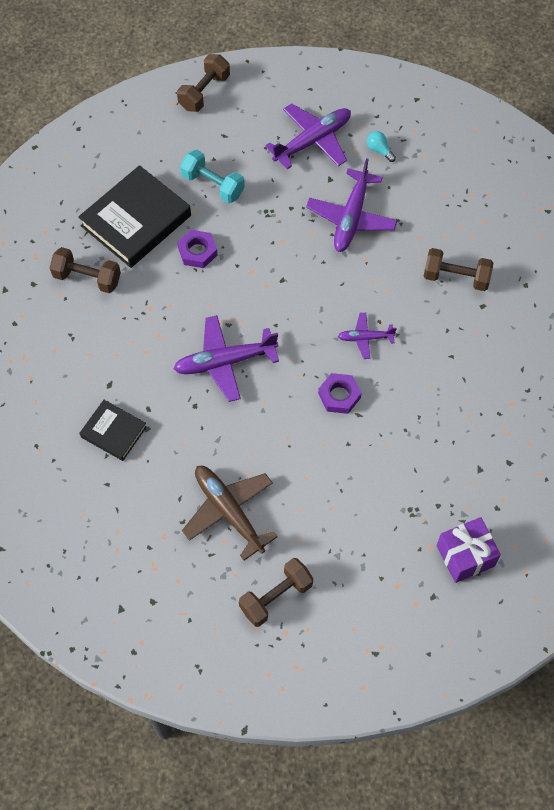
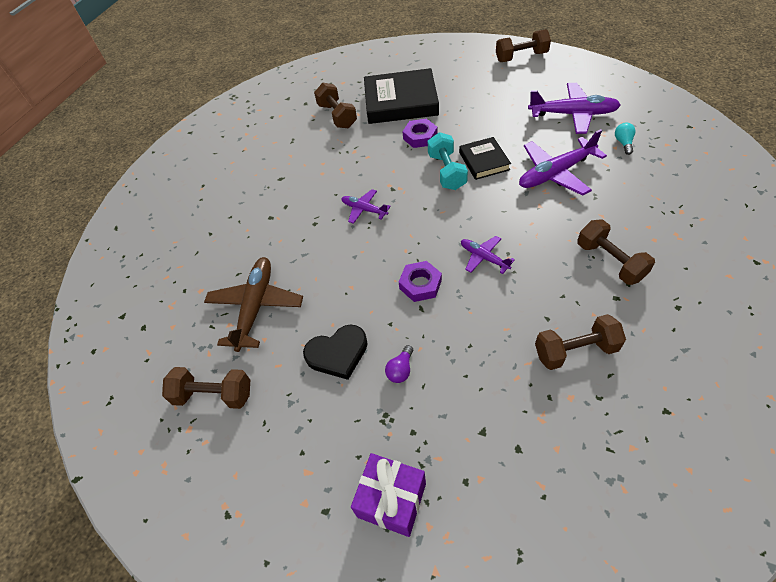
camera: 50 degrees right, 10 degrees down
(113, 432) = (250, 206): black book -> black book (484, 161)
(213, 185) = (472, 106): turquoise dumbbell -> turquoise dumbbell (447, 172)
(225, 362) = (364, 210): purple plane -> purple plane, size x0.55
(333, 495) = (338, 353): none -> black heart
(389, 471) = (400, 370): none -> purple light bulb
(488, 368) = (575, 351): none -> brown dumbbell

